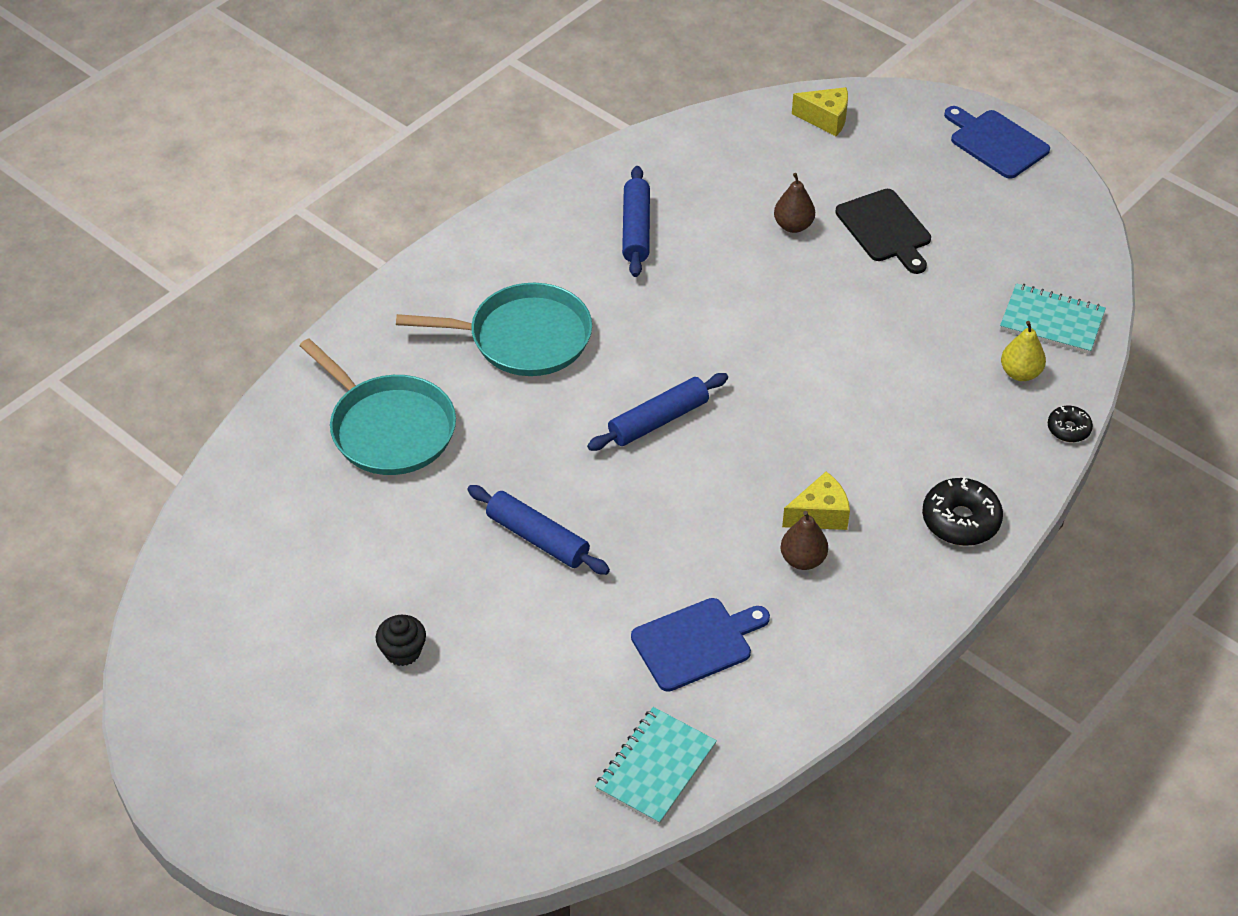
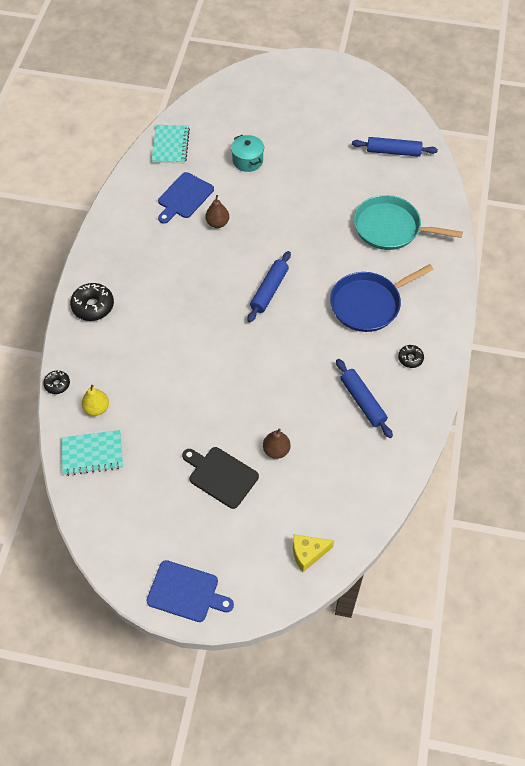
camera: 150 degrees right, 10 degrees up
(403, 651) = (301, 142): black cupcake -> none
(523, 337) = (368, 304): turquoise pan -> blue pan
(527, 249) = (410, 358): none -> black donut
(530, 661) = (247, 161): none -> turquoise pot
(538, 538) = (283, 210): blue rolling pin -> blue rolling pin (393, 152)
(802, 559) = (158, 253): brown pear -> brown pear (217, 223)
(820, 515) = (162, 278): yellow cheese -> none

